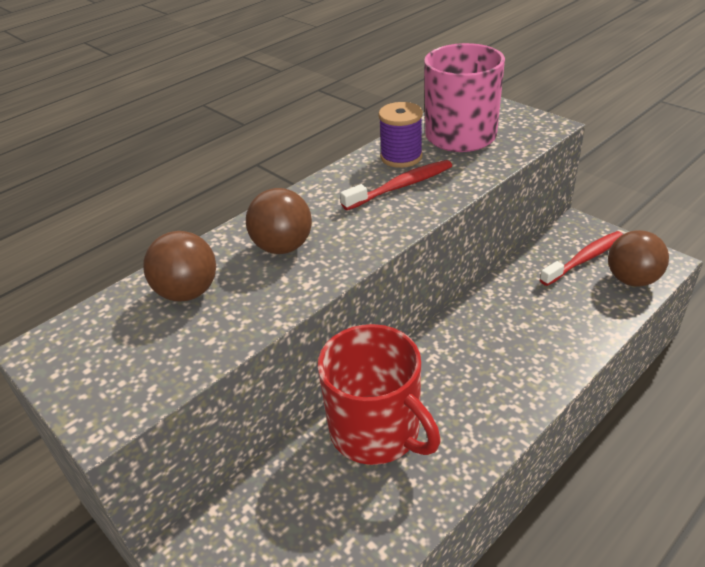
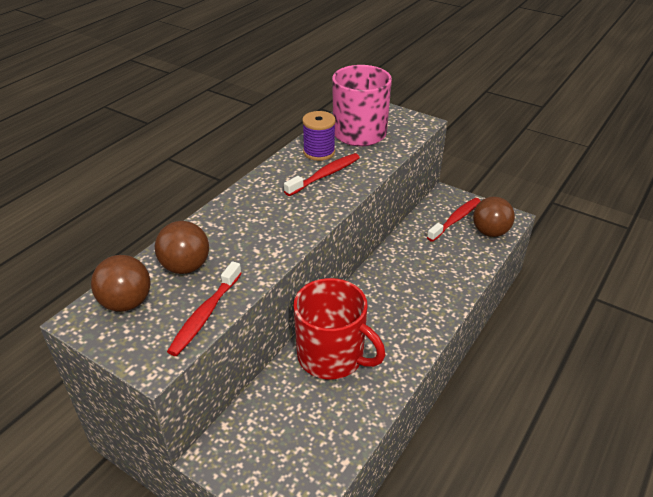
camera: 15 degrees left, 0 degrees up
(190, 360) = (205, 315): none -> red toothbrush
(283, 247) = (248, 227): brown ball -> brown ball (126, 303)

